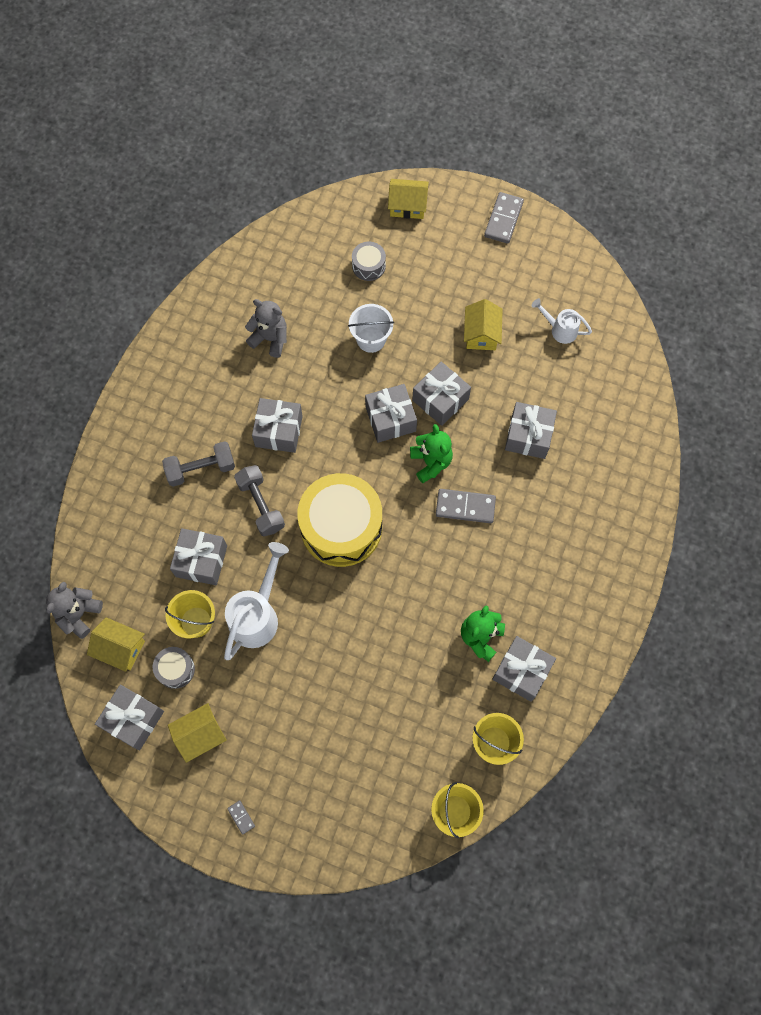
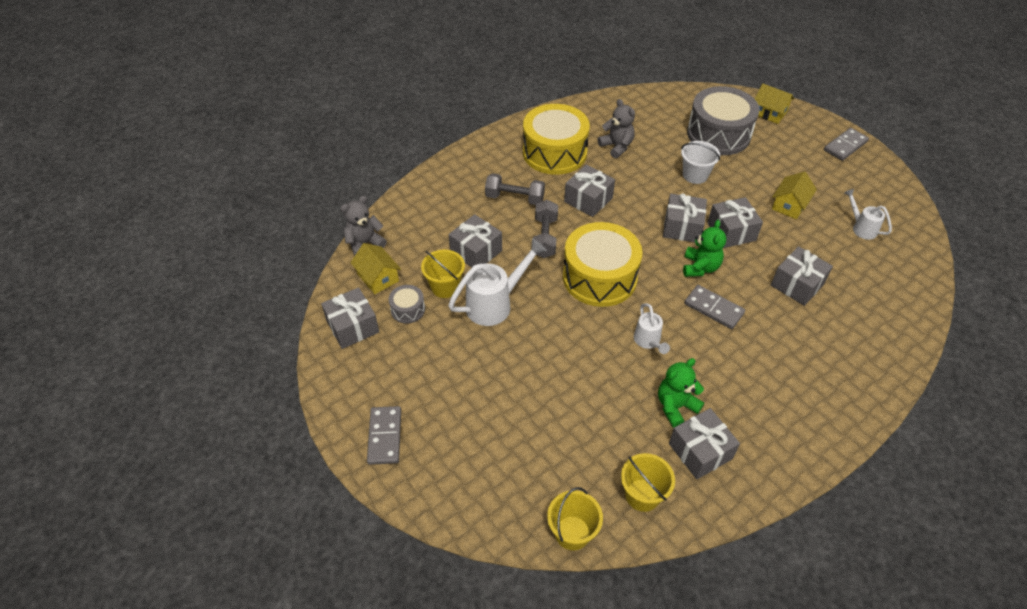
camera: 30 degrees right, 20 degrees down
(200, 735) = (395, 362): yellow house -> none
(208, 382) = (554, 152): none -> yellow drum
(241, 817) = (384, 436): grey domino -> grey domino, size x2.09
(368, 266) = (718, 134): grey drum -> grey drum, size x2.24
(424, 579) = (648, 342): none -> white watering can

